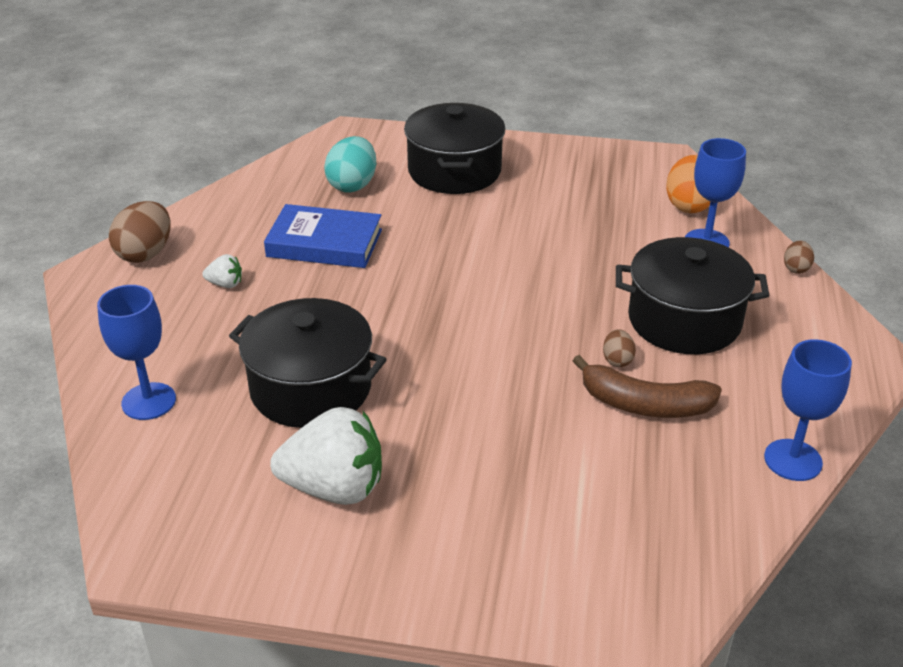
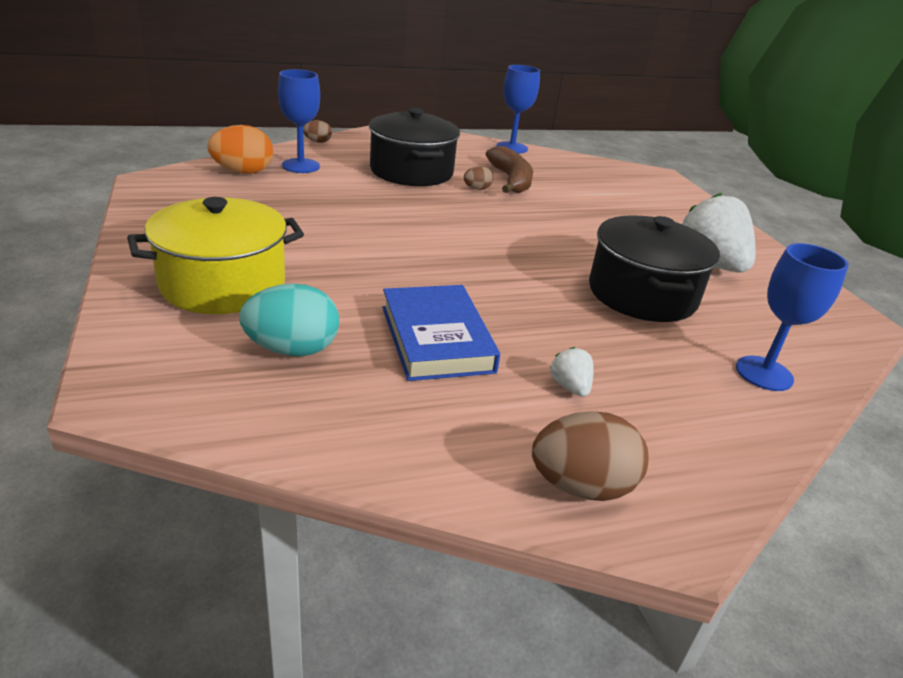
camera: 120 degrees left, 5 degrees down
(454, 171) = (223, 284): black pot -> yellow pot

